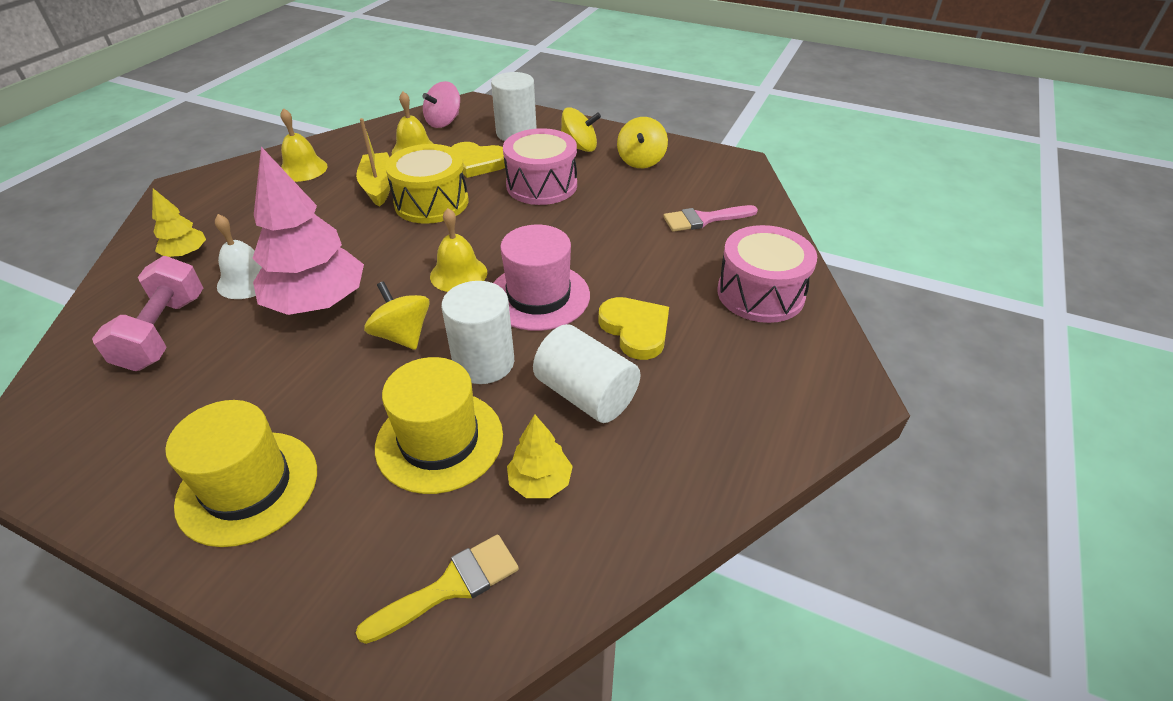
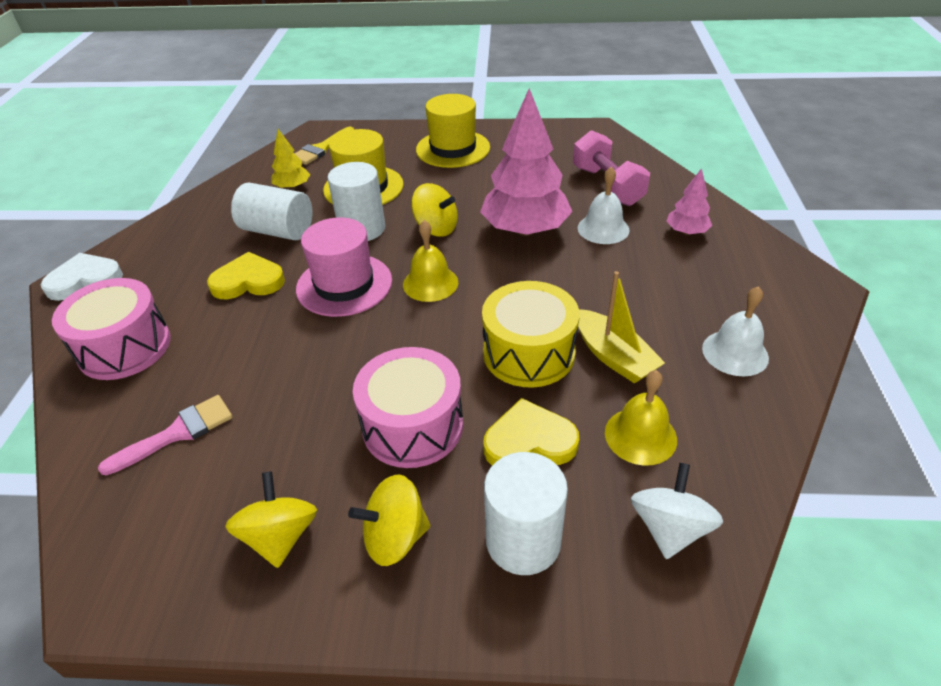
camera: 160 degrees right, 0 degrees up
(186, 254) = (686, 232): yellow tree -> pink tree
(303, 169) = (735, 353): yellow bell -> white bell
(444, 122) = (669, 528): pink spinning top -> white spinning top
(635, 330) = (248, 281): yellow heart -> yellow heart turned 135 degrees clockwise
(833, 391) = (85, 280): none -> white heart

